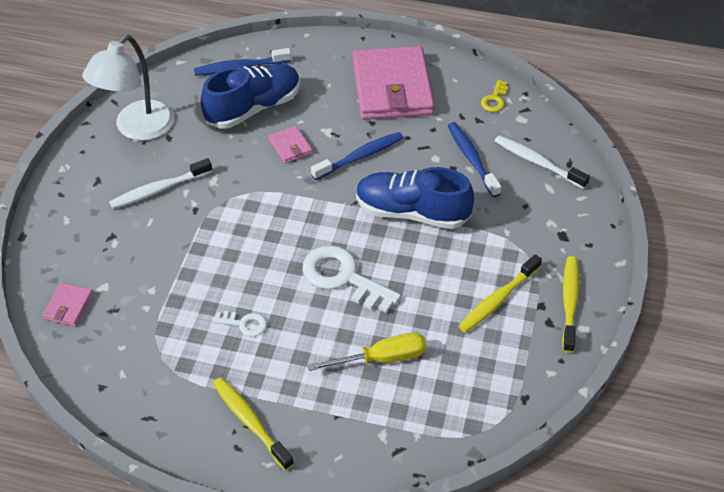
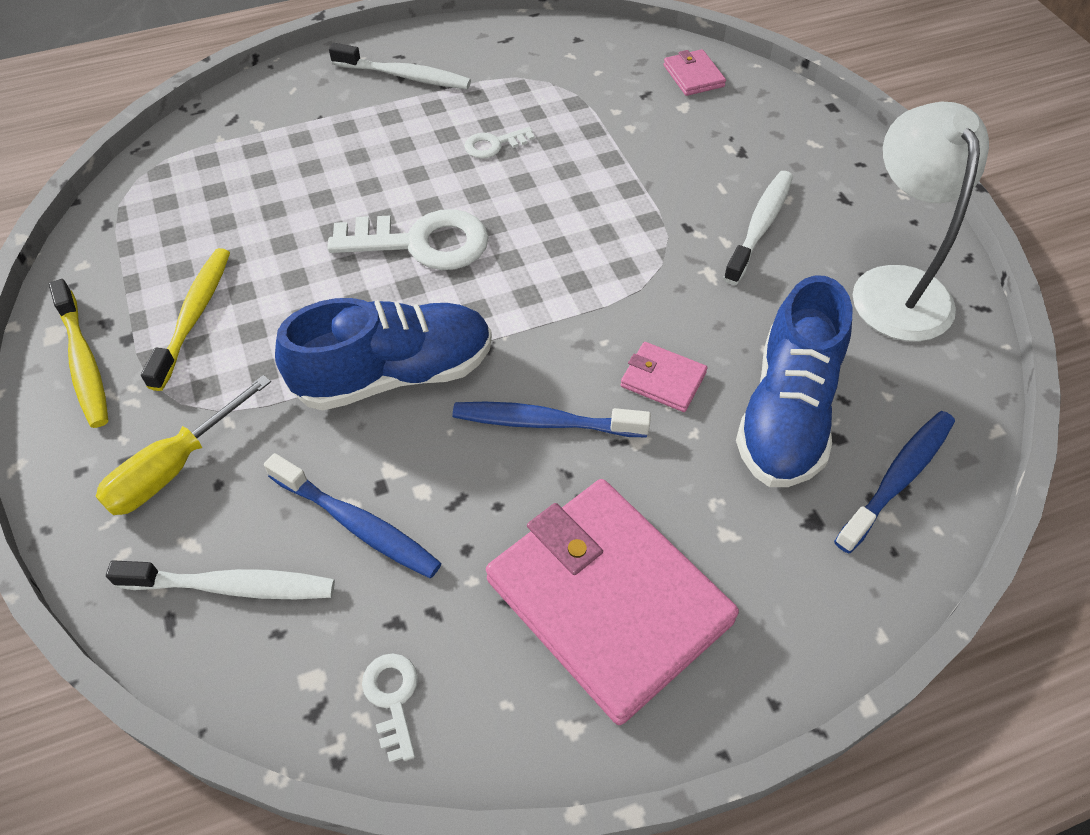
camera: 145 degrees right, 5 degrees up
(250, 422) = (404, 76): yellow toothbrush -> white toothbrush
(360, 157) = (544, 422): blue toothbrush -> blue toothbrush turned 75 degrees clockwise
(381, 358) = (307, 184): yellow screwdriver -> yellow screwdriver (175, 467)
(494, 99) = (392, 698): yellow key -> white key

